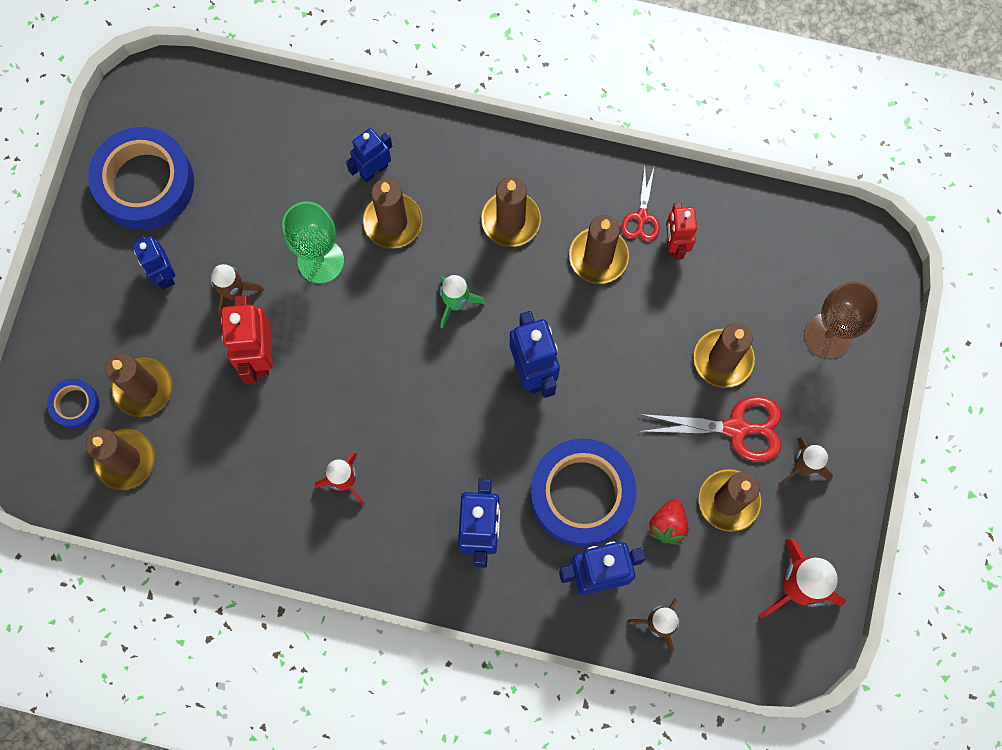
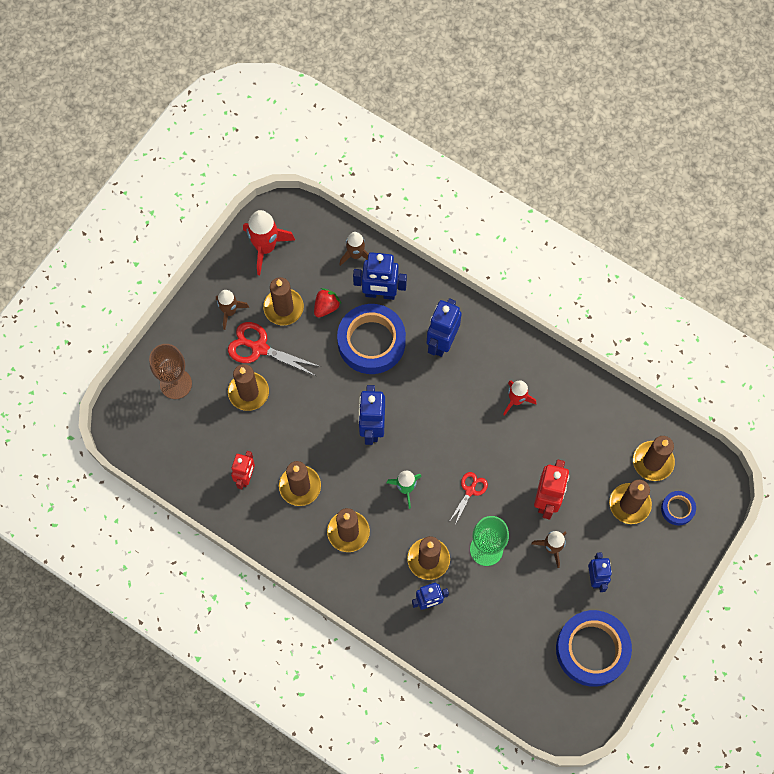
camera: 160 degrees left, 5 degrees down
(642, 217) = (259, 503): red scissors -> red scissors (470, 491)

